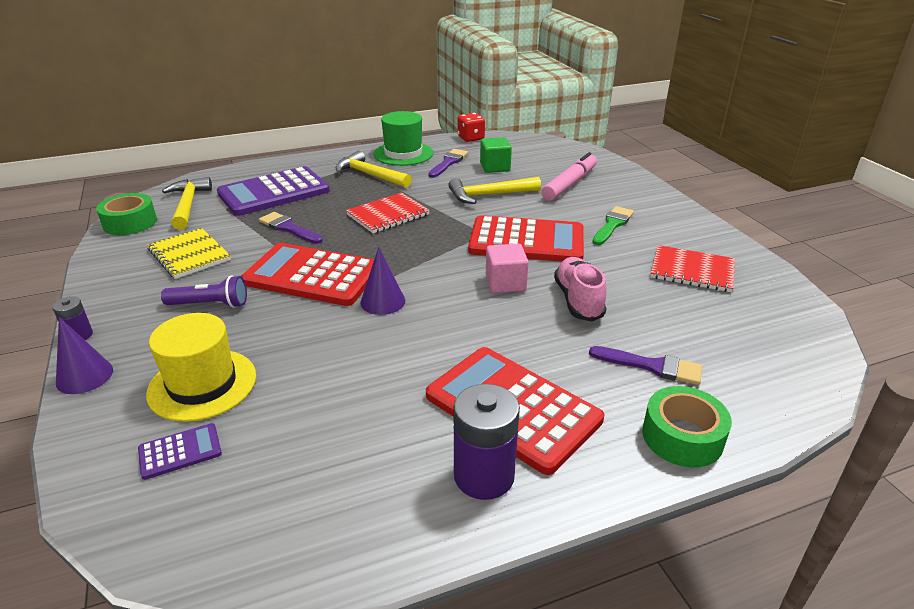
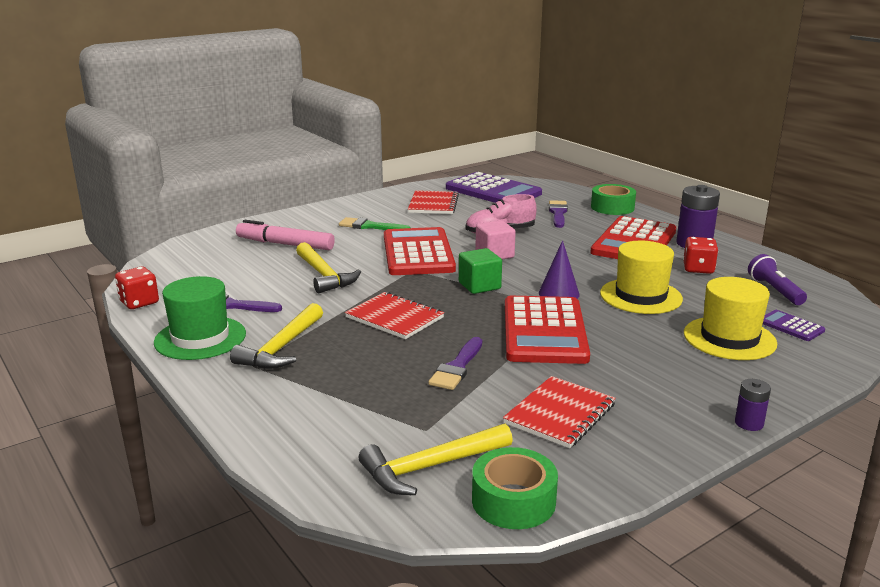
camera: 105 degrees left, 10 degrees down
(84, 376) = (785, 394): purple cone -> none
(189, 255) = (560, 414): yellow notebook -> red notebook
(210, 304) = (635, 368): purple flashlight -> purple flashlight (774, 290)
(274, 192) = (360, 405): purple calculator -> purple calculator (493, 191)
(341, 355) = (640, 296): none -> yellow hat
(388, 438) = (698, 269): none -> red dice
(495, 167) = (244, 280): green cube -> green cube (479, 286)

